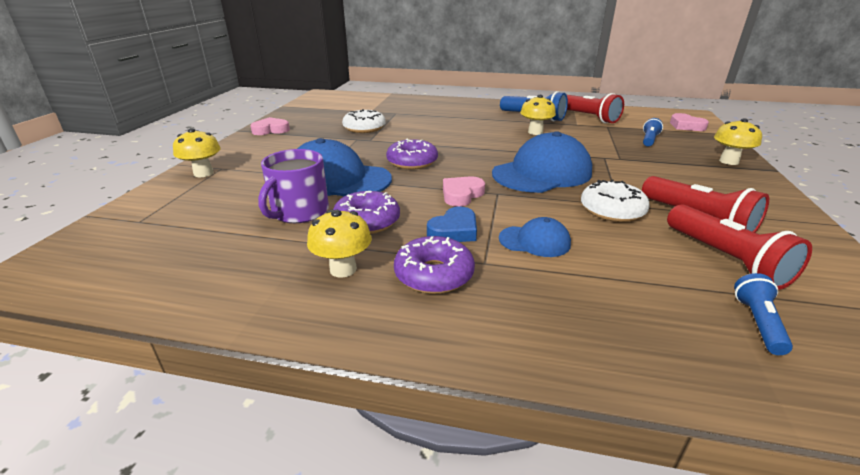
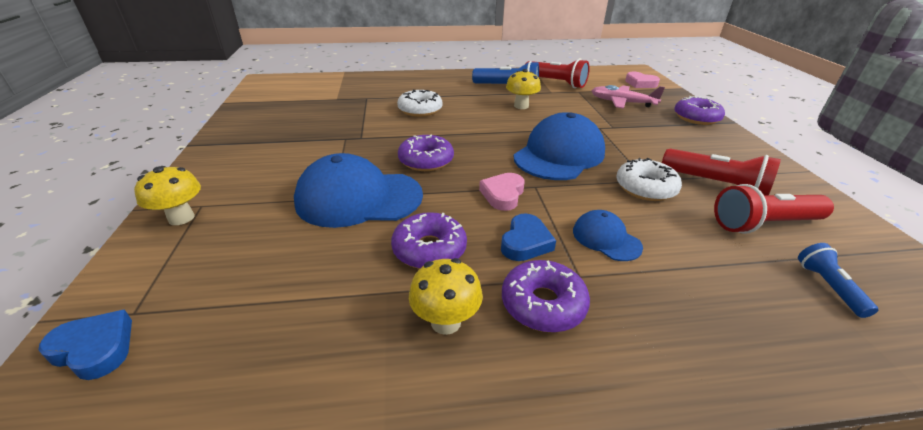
camera: 20 degrees left, 5 degrees up
(105, 235) = (95, 349): none -> blue heart
(271, 130) = (232, 139): pink heart -> none
(299, 212) = (343, 252): purple mug -> none
(364, 128) = (344, 122): white donut -> white donut (420, 110)
(534, 241) = (606, 238): blue cap -> blue cap turned 120 degrees counterclockwise
(649, 140) = (622, 103): blue flashlight -> pink plane
(726, 259) = (763, 224): red flashlight -> red flashlight turned 120 degrees clockwise
(728, 161) = (696, 118): yellow mushroom -> purple donut

